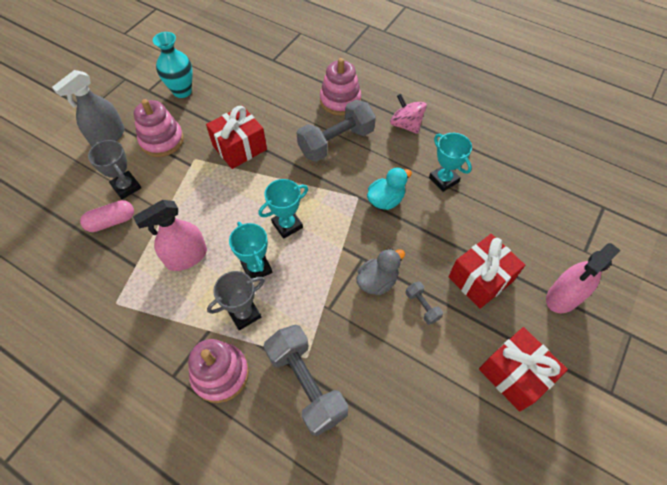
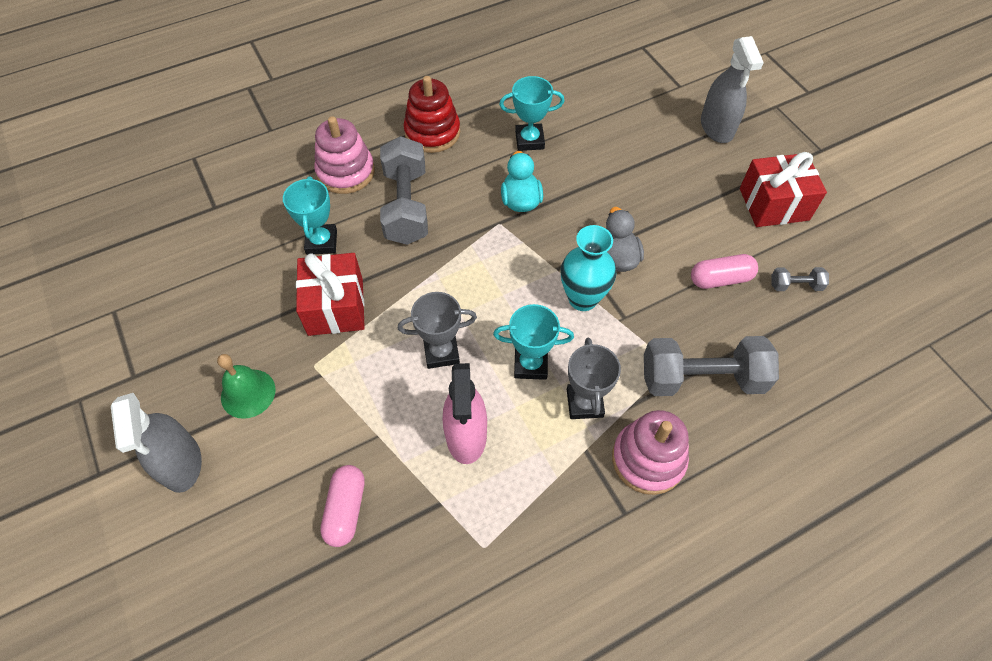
camera: 60 degrees left, 0 degrees up
(126, 187) = (298, 469): grey trophy -> grey trophy (441, 352)
(162, 140) = (248, 393): pink stacking toy -> green bell
(182, 91) = (176, 333): turquoise vase -> turquoise vase (582, 298)
(287, 225) = (491, 307): turquoise trophy -> turquoise trophy (321, 242)
(406, 125) = (432, 132): pink spinning top -> red stacking toy
(406, 361) = (720, 279): none -> pink capsule
(422, 306) = (667, 235): grey dumbbell -> grey dumbbell (795, 285)
(480, 279) = (664, 175): red gift -> none
(563, 297) = (716, 127): pink spray bottle -> grey spray bottle

